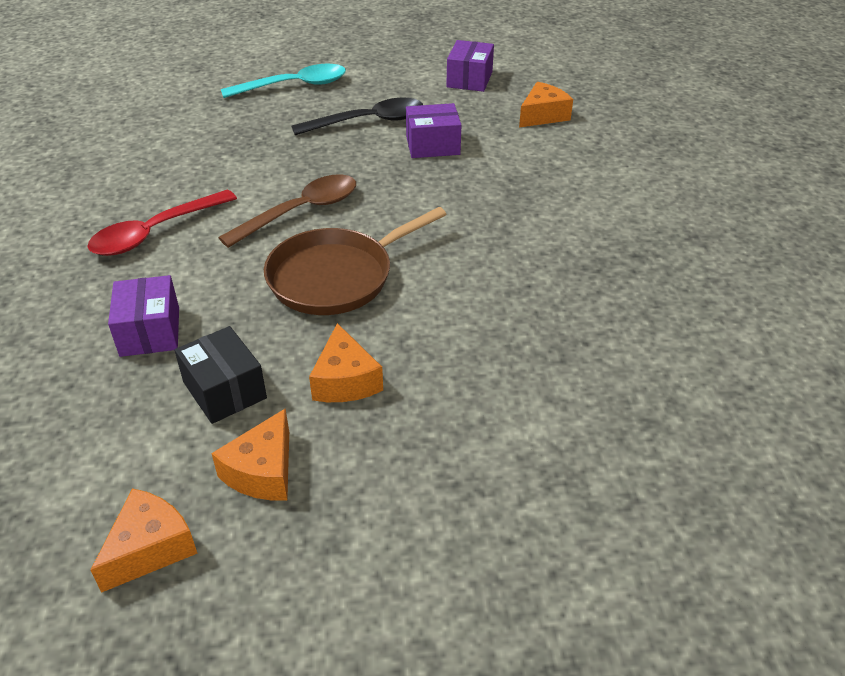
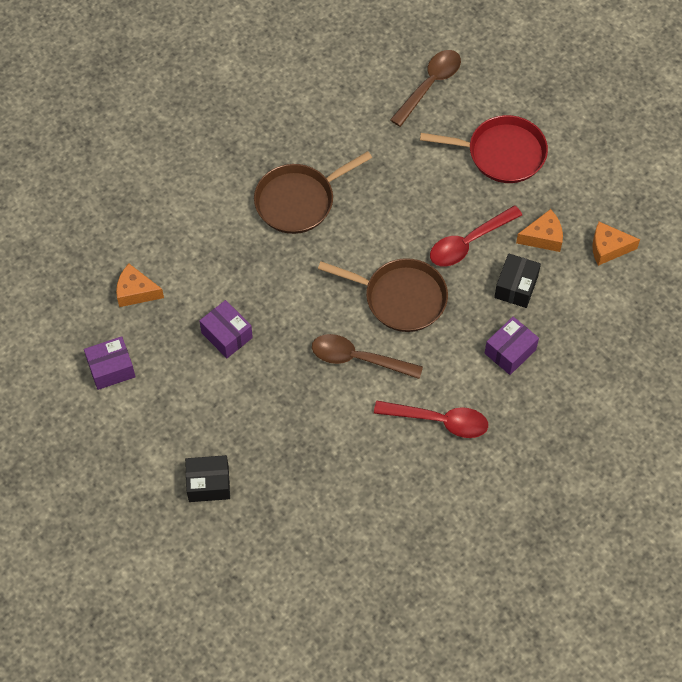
camera: 125 degrees left, 20 degrees up
(293, 86) = (208, 484): turquoise spoon -> black box
(345, 381) = (469, 242): orange cheese -> red spoon
(368, 122) = (225, 395): black spoon -> none
(465, 515) = (502, 153): none -> red pan
(564, 258) = (298, 201): none -> brown pan
(687, 497) = (429, 85): none -> brown spoon

